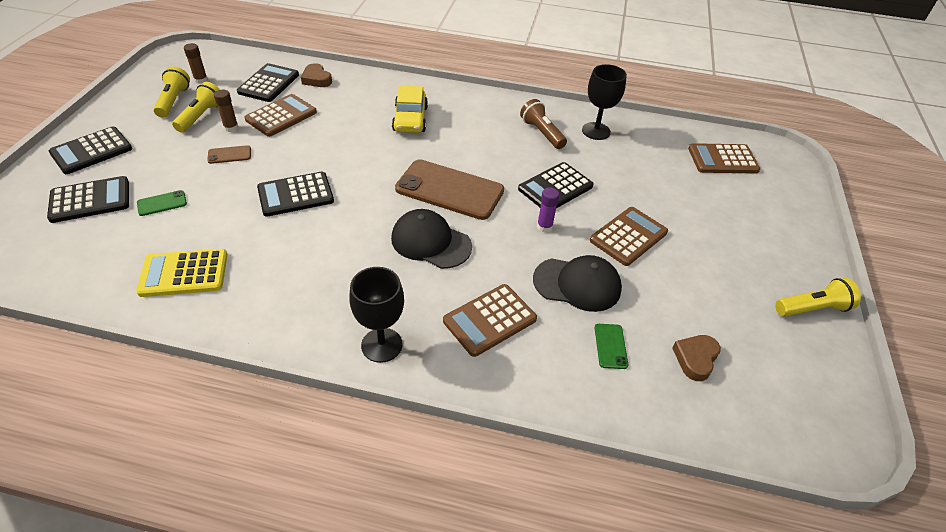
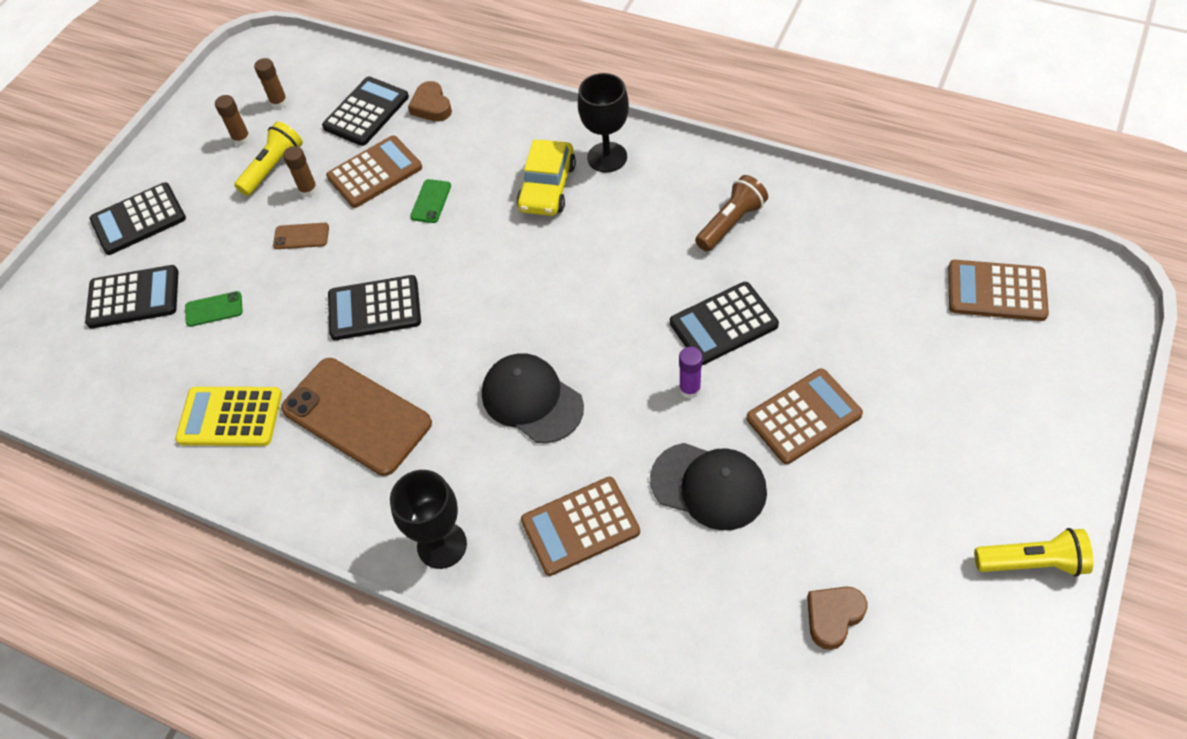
camera: 20 degrees right, 10 degrees up
(173, 101) = (241, 139): yellow flashlight -> brown glue stick
(449, 190) = (575, 316): brown phone -> brown phone (357, 416)
(542, 133) = (731, 223): brown flashlight -> brown flashlight turned 60 degrees clockwise
(596, 131) = (814, 224): black goblet -> black goblet (607, 157)
(610, 346) = (725, 583): green phone -> green phone (431, 201)

